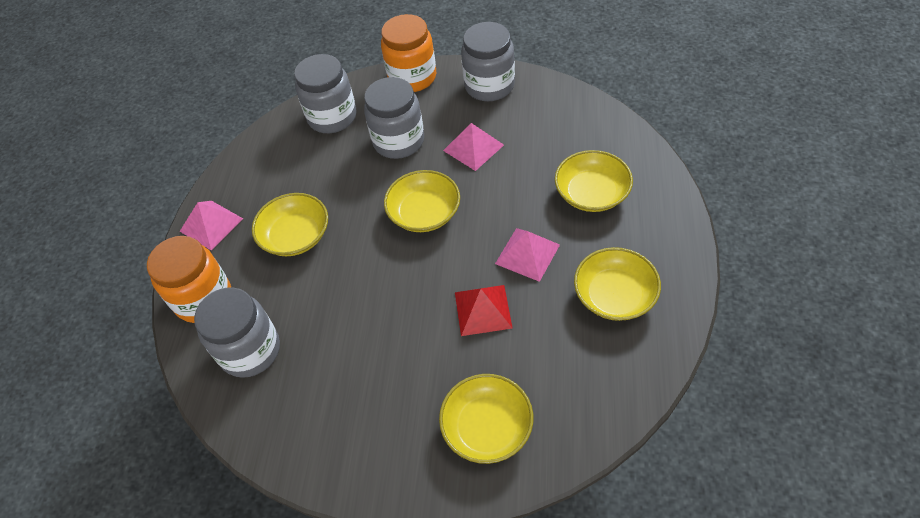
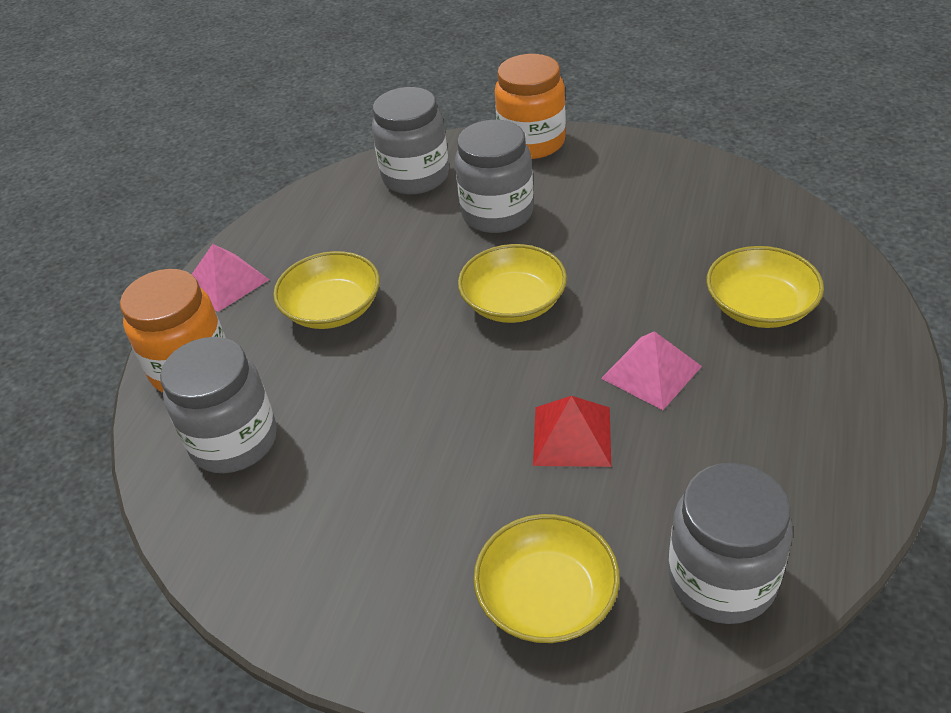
camera: 10 degrees right, 10 degrees down
(473, 147) = (598, 231): pink pyramid -> none
(489, 86) = (635, 162): grey jar -> grey jar (722, 579)
(614, 295) = (774, 444): yellow bowl -> none

